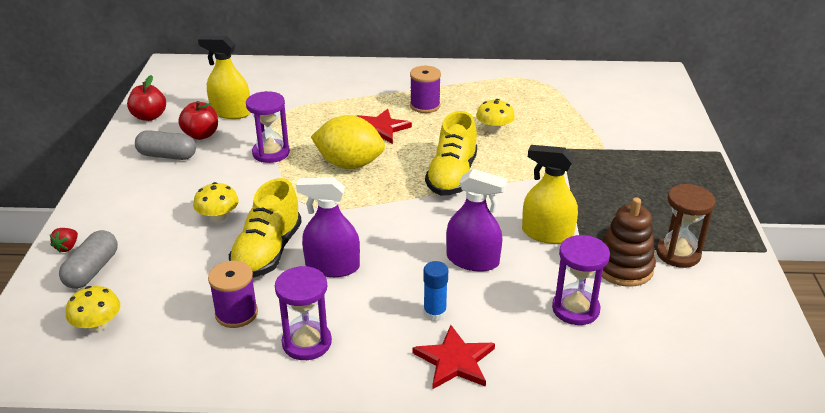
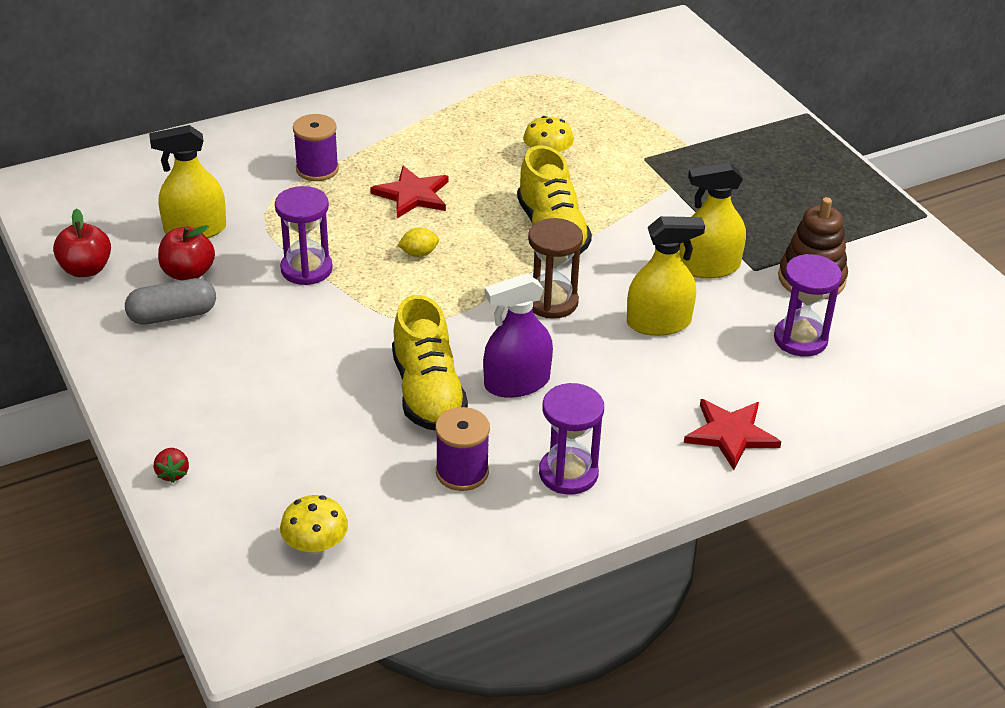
camera: 30 degrees left, 5 degrees up
(92, 270) = (237, 488): grey capsule -> none
(218, 217) = (324, 371): yellow mushroom -> none
(349, 164) = (419, 253): yellow lemon -> yellow lemon, size x0.41
(425, 105) = (438, 147): purple spool -> purple spool (317, 169)
(435, 313) = (669, 394): blue glue stick -> none
(472, 260) = (658, 323): purple spray bottle -> yellow spray bottle
(678, 254) = (850, 246): brown hourglass -> brown hourglass (552, 302)

